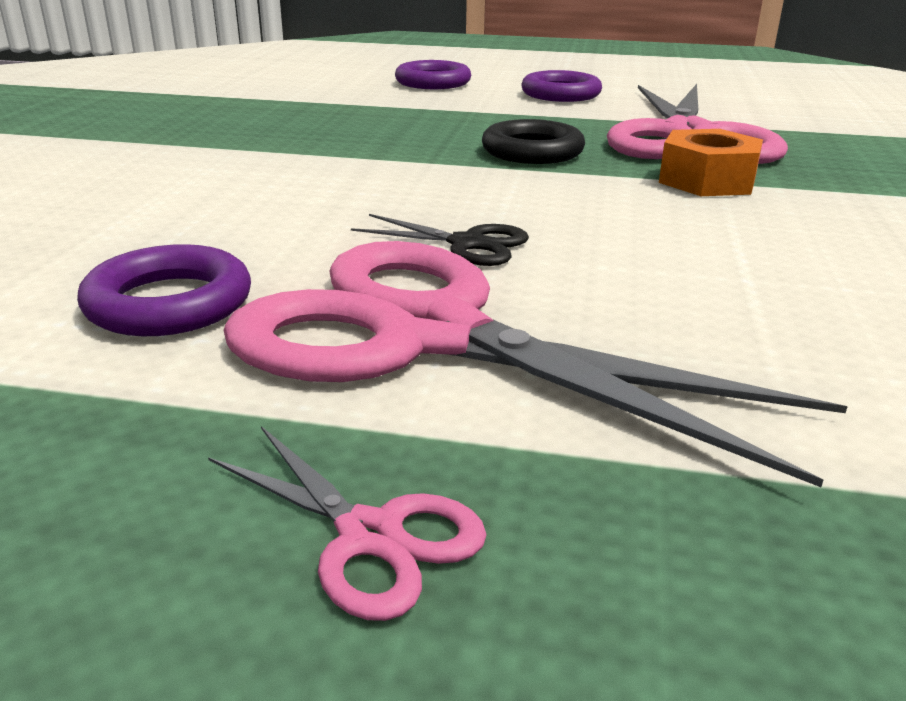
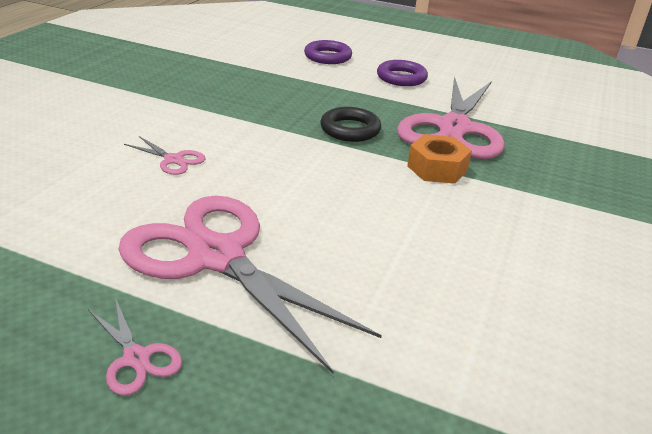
camera: 10 degrees right, 5 degrees up
(169, 303) = (105, 216): purple ring -> none
(258, 214) = (173, 160): none -> pink scissors
(467, 244) = (270, 198): black scissors -> none

